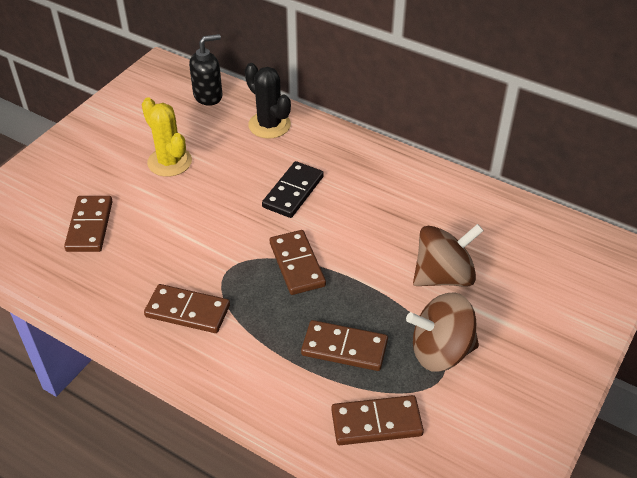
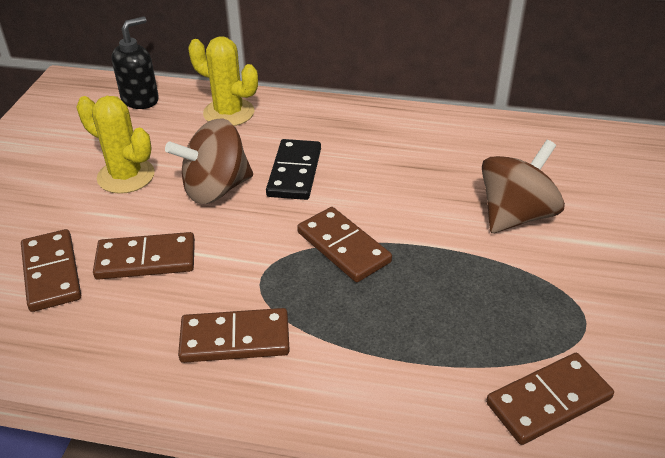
camera: 20 degrees left, 5 degrees down
(269, 125) = (229, 113): black cactus -> yellow cactus
(344, 348) = (455, 324): brown domino -> brown domino (146, 259)
(441, 351) = (566, 295): brown spinning top -> brown spinning top (216, 189)

